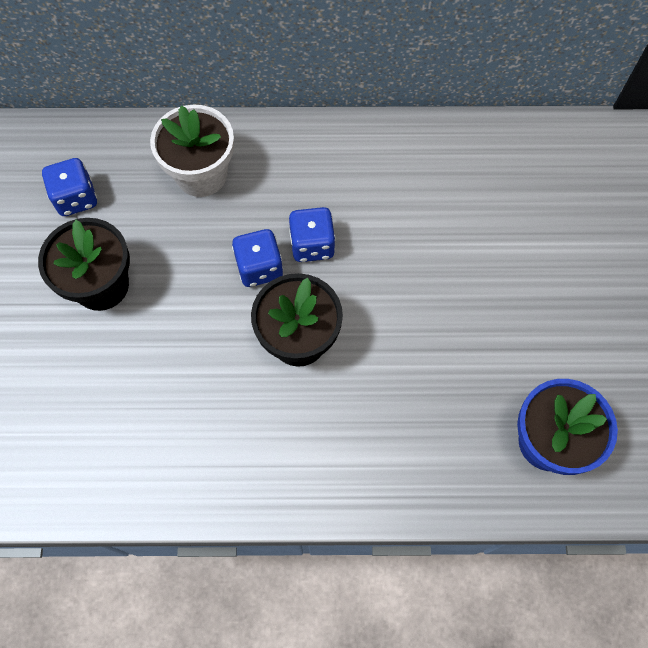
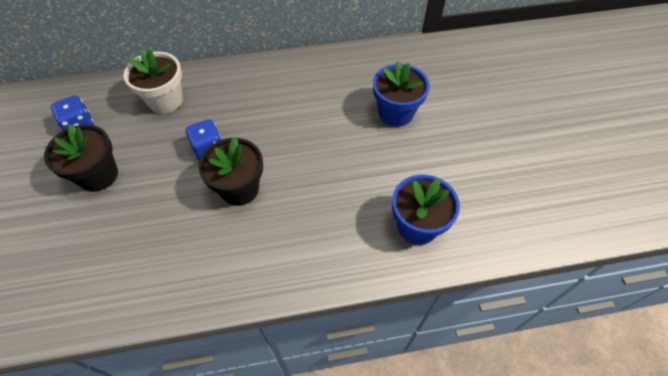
camera: 10 degrees left, 10 degrees down
(312, 245) = (243, 131): blue dice -> none
(546, 250) = (395, 113): none -> blue flower pot

